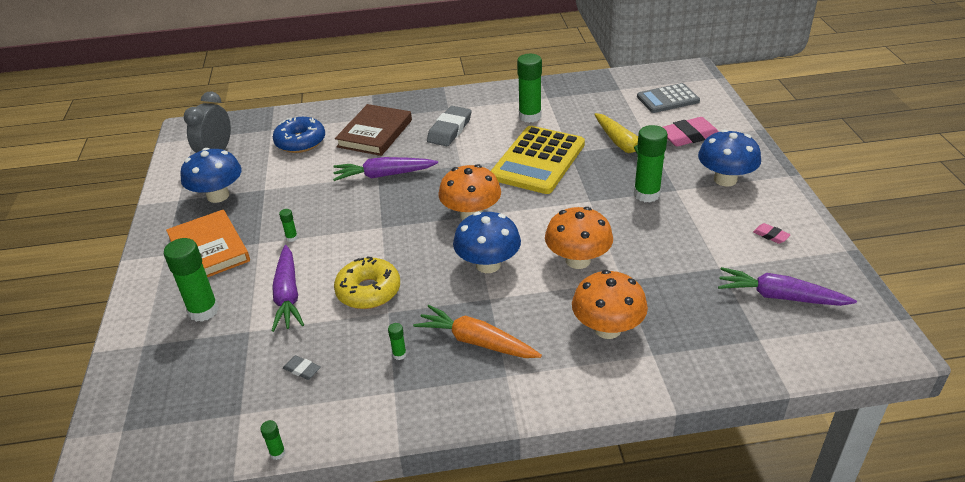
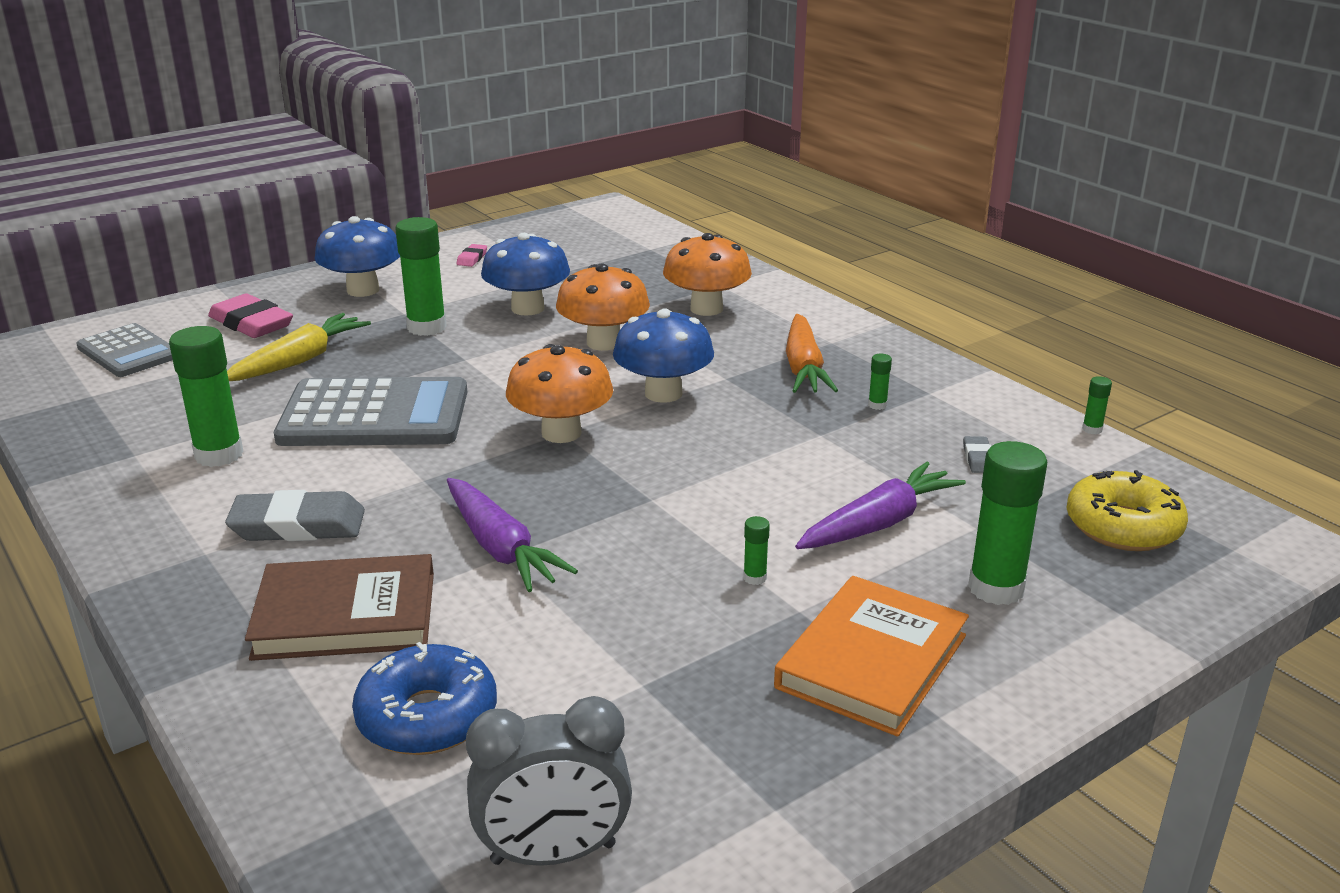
camera: 120 degrees left, 10 degrees down
(218, 196) = (714, 745): blue mushroom -> blue mushroom (527, 308)
(368, 291) = (799, 461): yellow donut -> yellow donut (1123, 527)
(538, 160) = (374, 415): yellow calculator -> grey calculator
(780, 297) = (577, 246): purple carrot -> none

